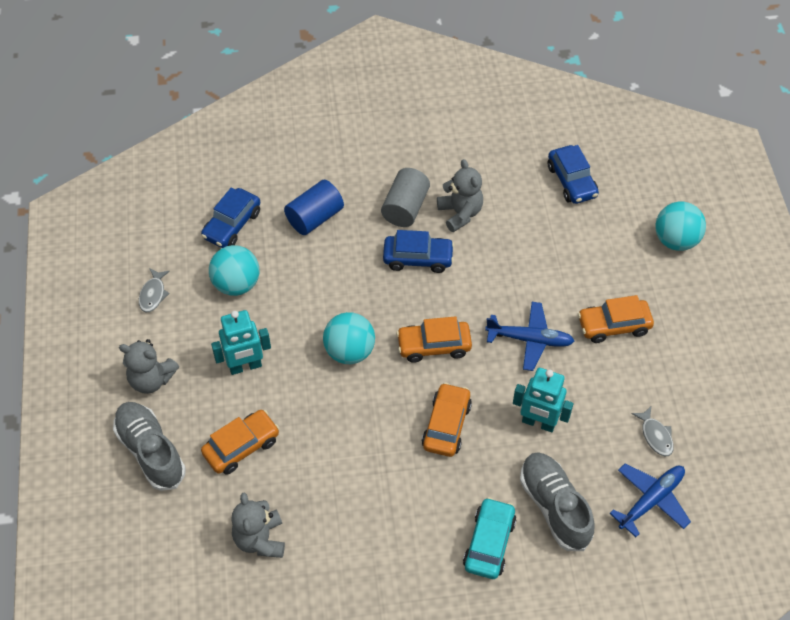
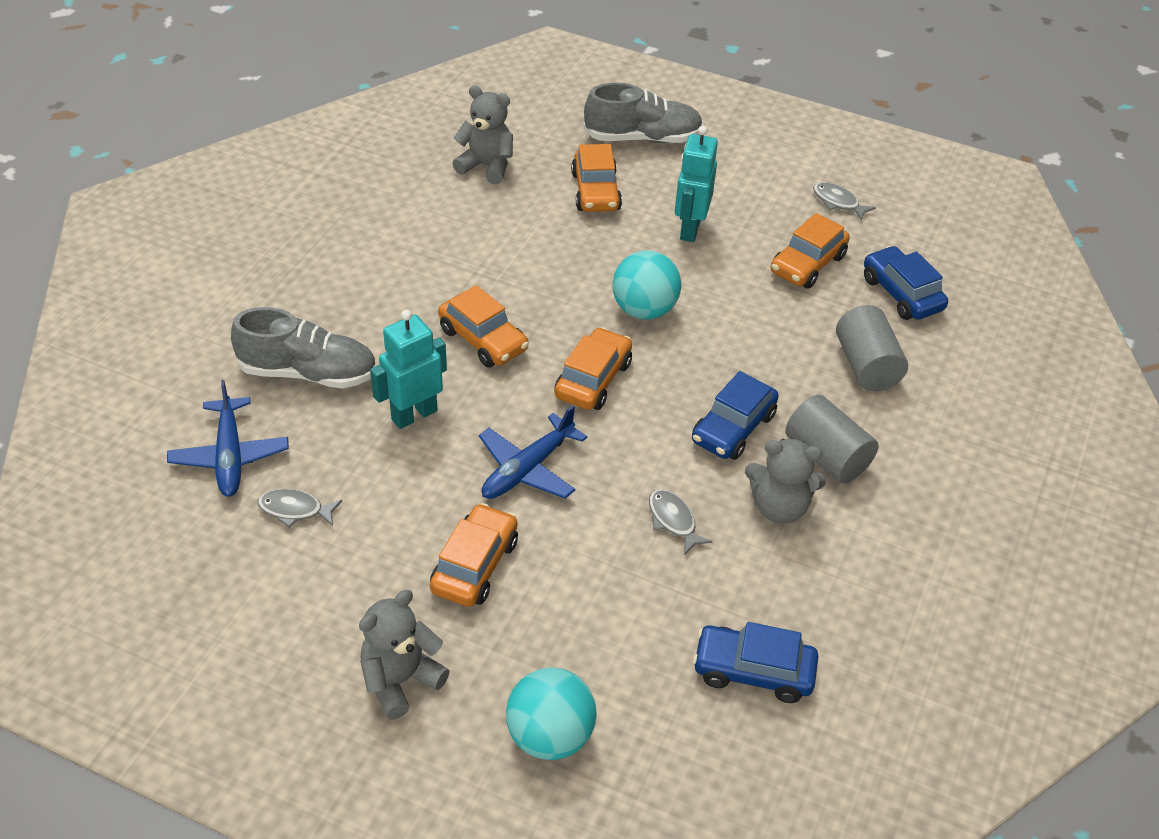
camera: 120 degrees right, 10 degrees down
(151, 379) = (726, 165): grey teddy bear -> grey teddy bear (400, 680)
(236, 284) = (807, 264): turquoise ball -> orange car
(315, 218) = (866, 366): blue cylinder -> grey cylinder
(489, 543) = (324, 305): turquoise car -> none
(508, 254) = (673, 521): none -> grey fish

